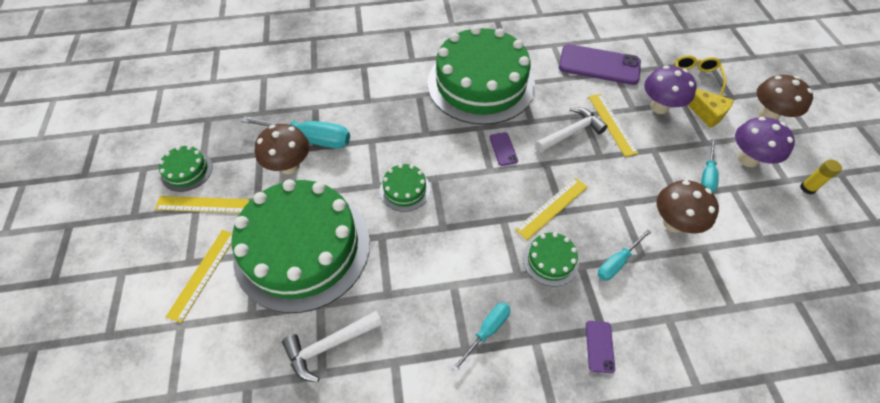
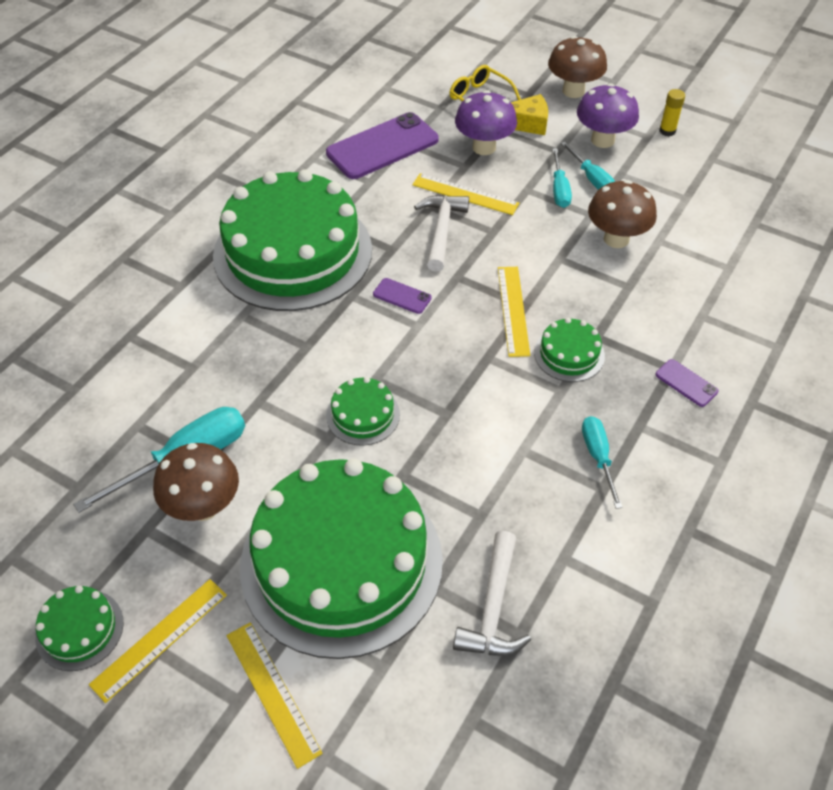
camera: 50 degrees left, 5 degrees down
(617, 262) = (617, 308): turquoise screwdriver -> turquoise screwdriver (559, 189)

